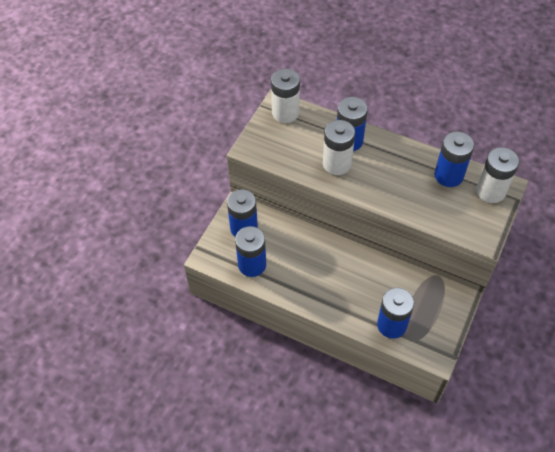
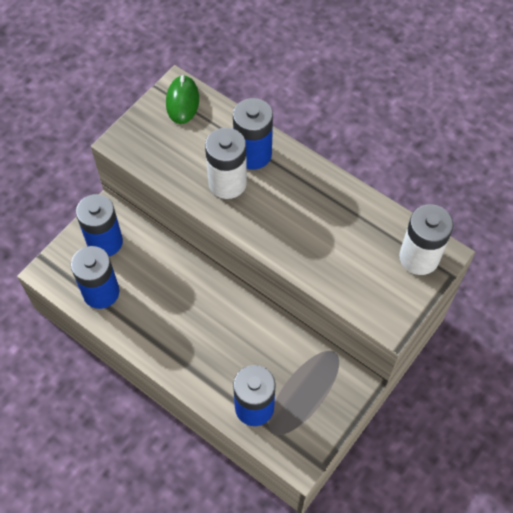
camera: 10 degrees right, 5 degrees up
(285, 113) = (182, 101): white battery -> green mouse
(448, 175) = (369, 225): blue battery -> none

